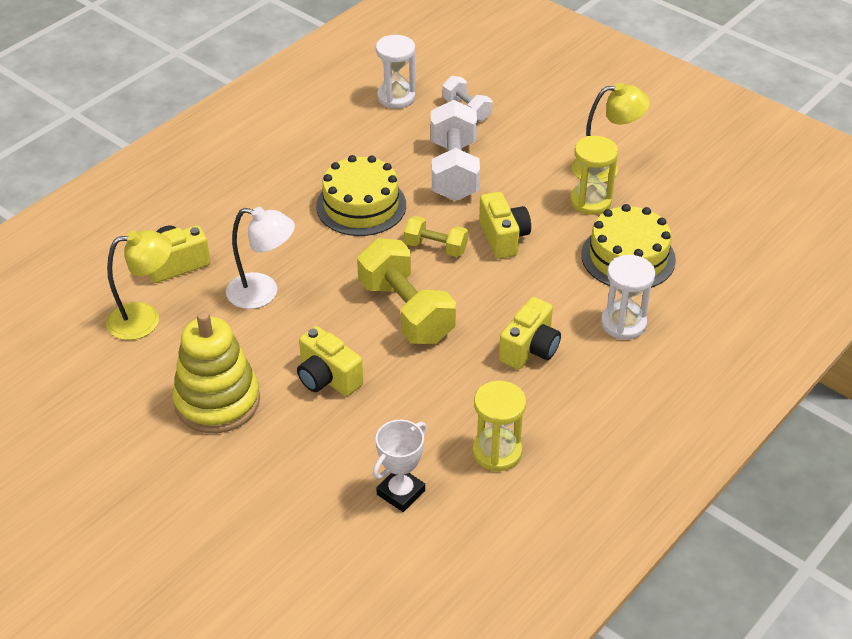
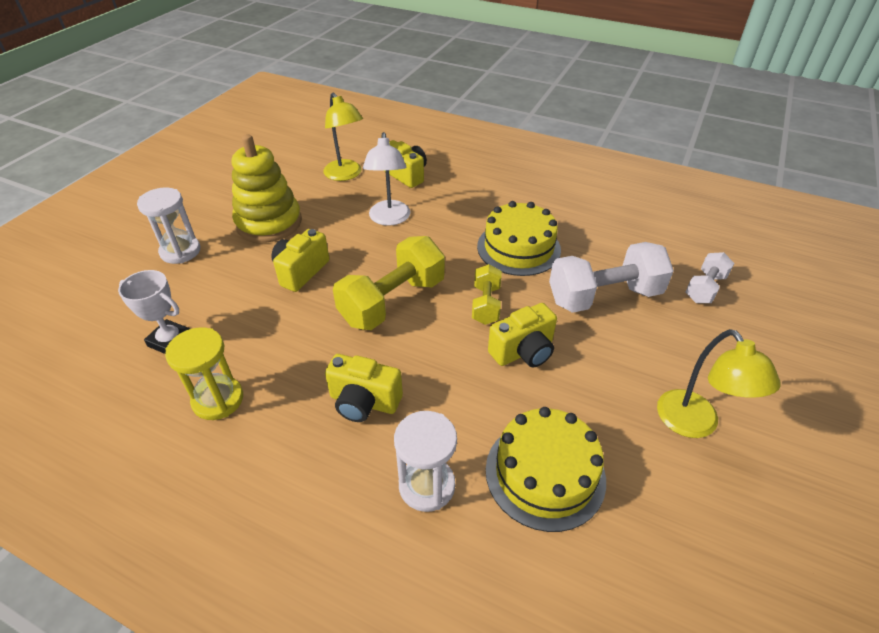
camera: 75 degrees right, 0 degrees up
(396, 97) = (682, 239): white hourglass -> white hourglass (180, 251)
(590, 201) = (625, 418): yellow hourglass -> none

